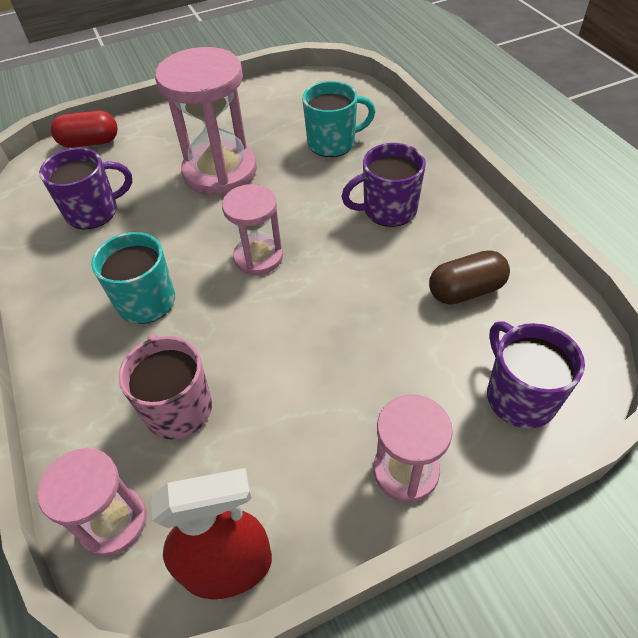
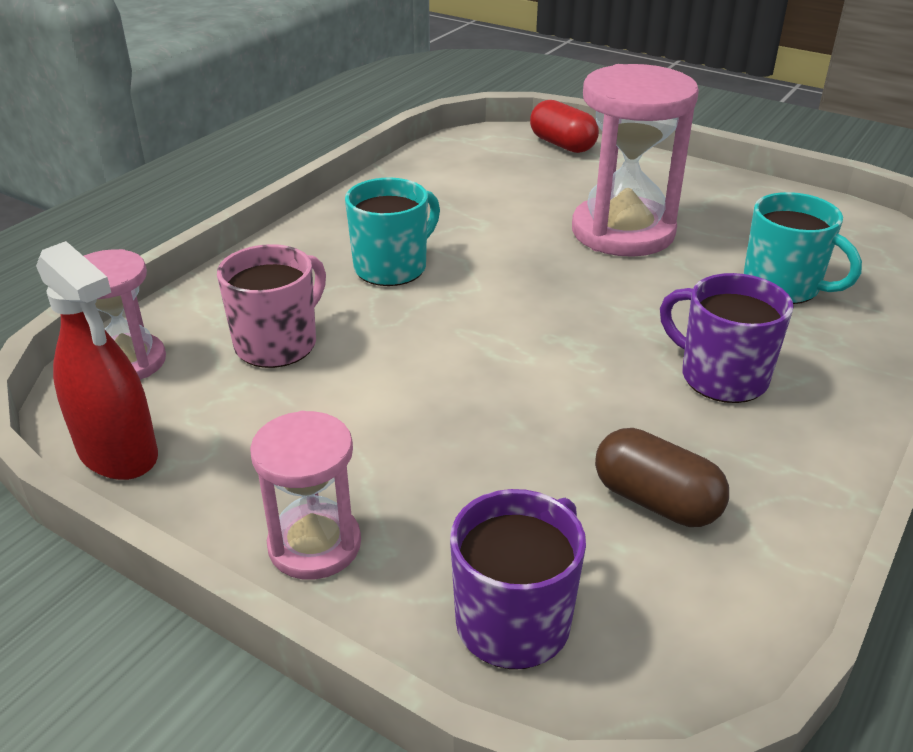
camera: 55 degrees right, 15 degrees down
(94, 212) = (473, 189): purple mug -> none
(258, 257) = (524, 310): pink hourglass -> none

